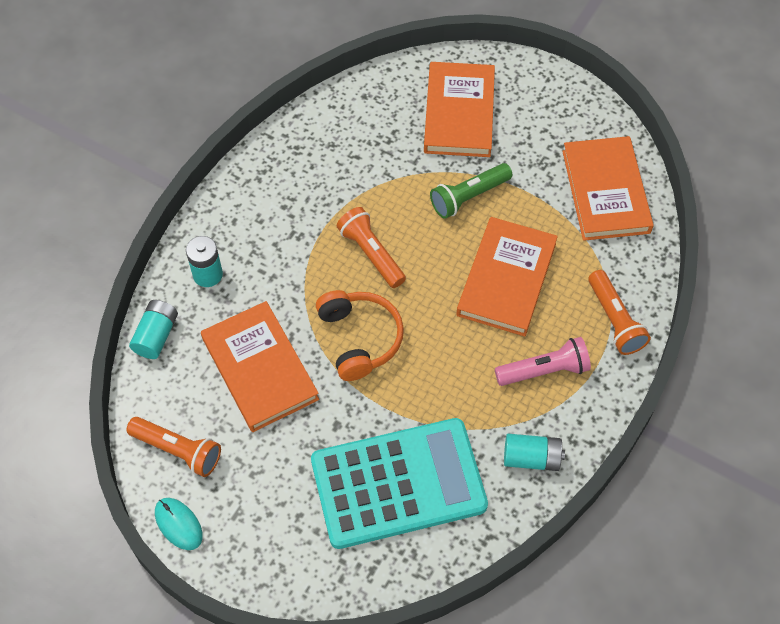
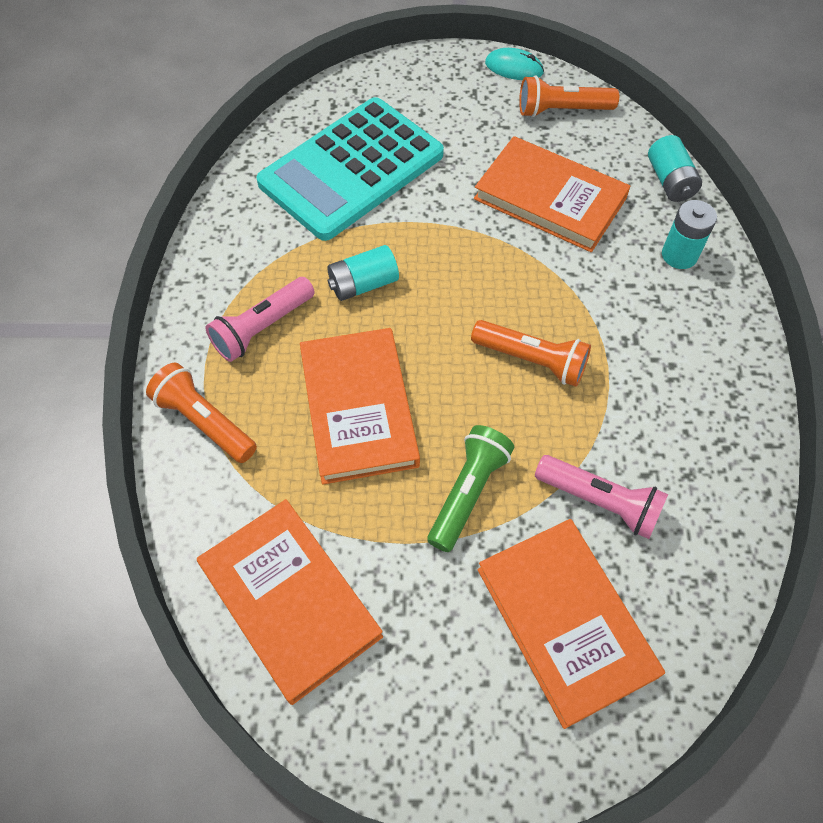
camera: 150 degrees right, 0 degrees up
(360, 338) = (476, 268): orange headphones -> none
(395, 156) = (600, 502): none -> pink flashlight
(531, 458) = (235, 242): turquoise battery -> turquoise battery (363, 284)

